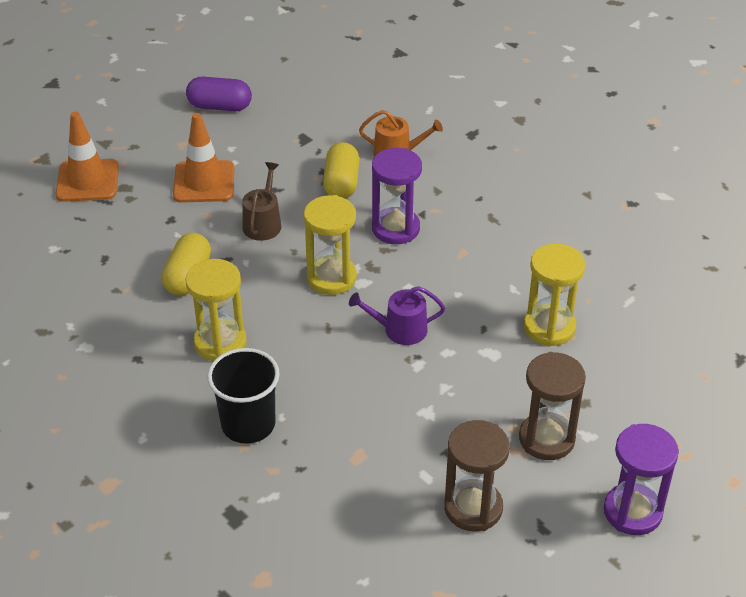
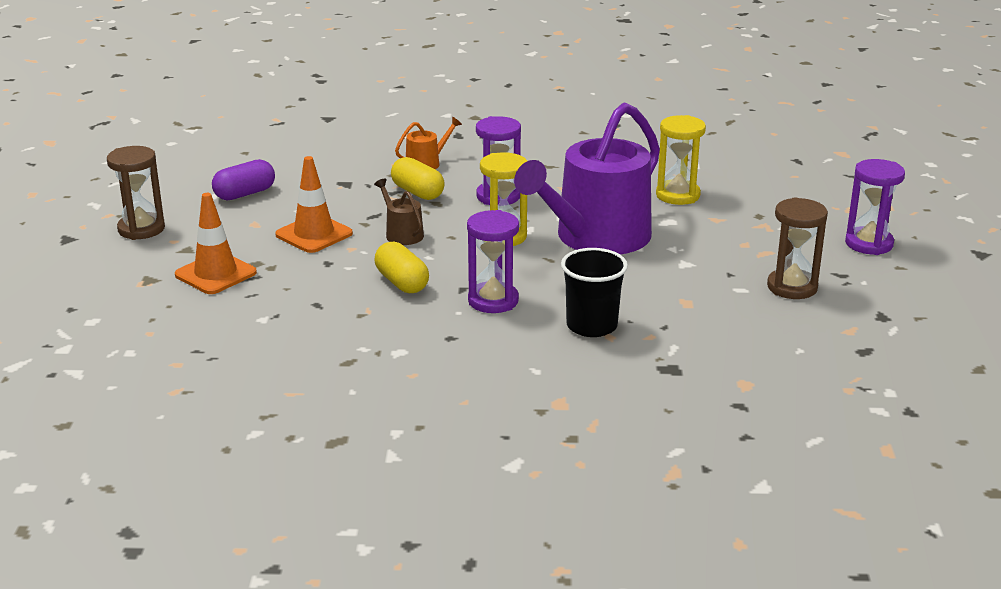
camera: 45 degrees left, 15 degrees down
(220, 343) = (493, 301): yellow hourglass -> purple hourglass
(399, 330) = (595, 238): purple watering can -> purple watering can, size x2.49
(546, 439) = (770, 239): brown hourglass -> brown hourglass (141, 229)

